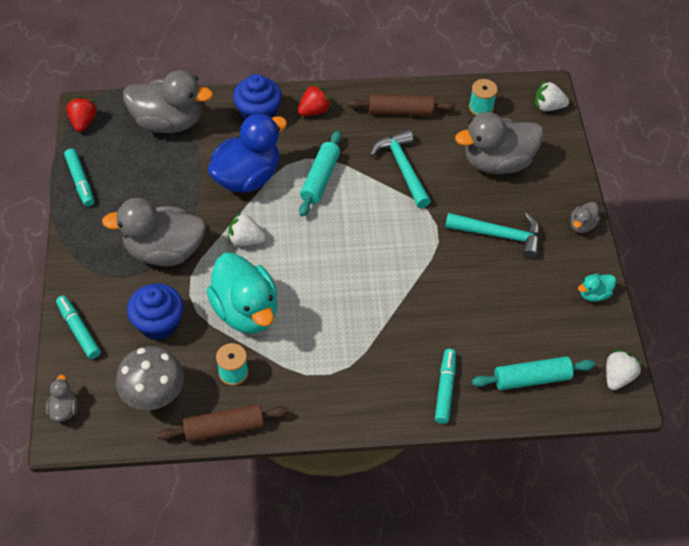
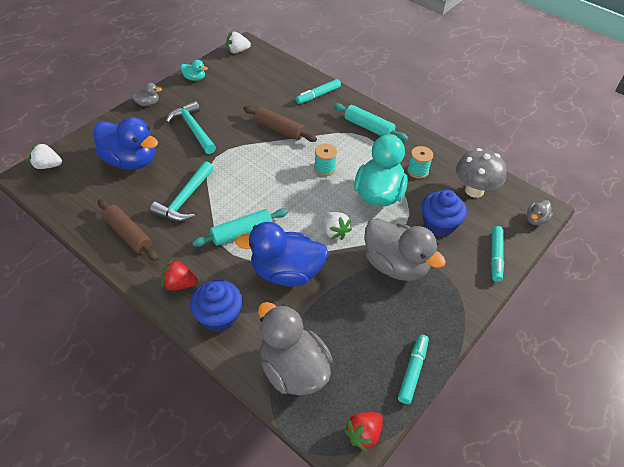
camera: 135 degrees left, 5 degrees down
(224, 428) = (447, 152): brown rolling pin -> brown rolling pin (279, 129)
(481, 107) = (81, 196): turquoise spool -> turquoise spool (324, 168)
(497, 162) = (130, 160): grey duck -> blue duck
(531, 378) = (274, 73): turquoise rolling pin -> turquoise rolling pin (368, 127)
(548, 107) = (48, 165): white strawberry -> white strawberry turned 135 degrees clockwise

